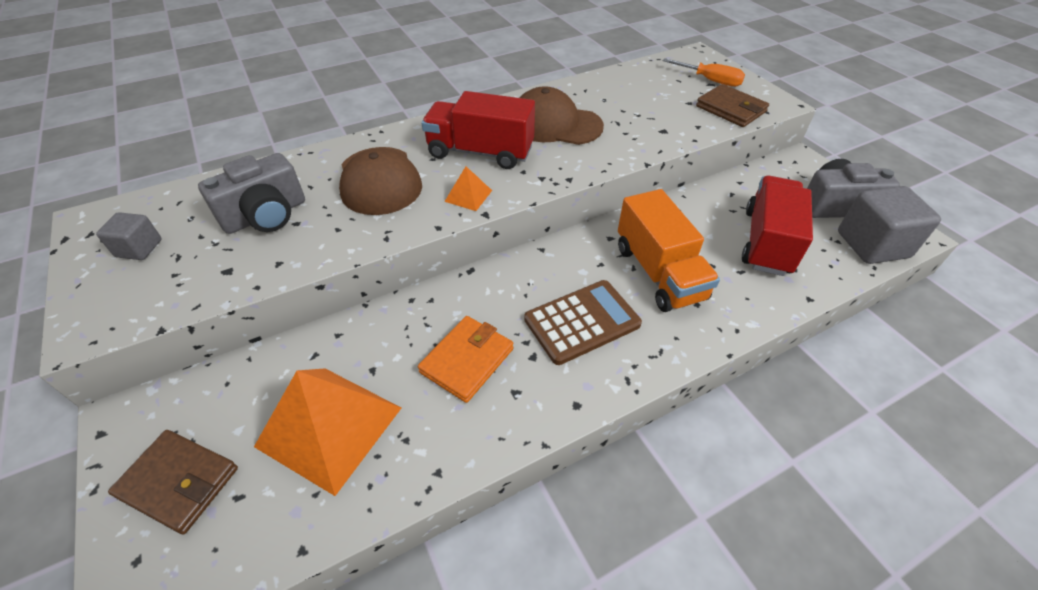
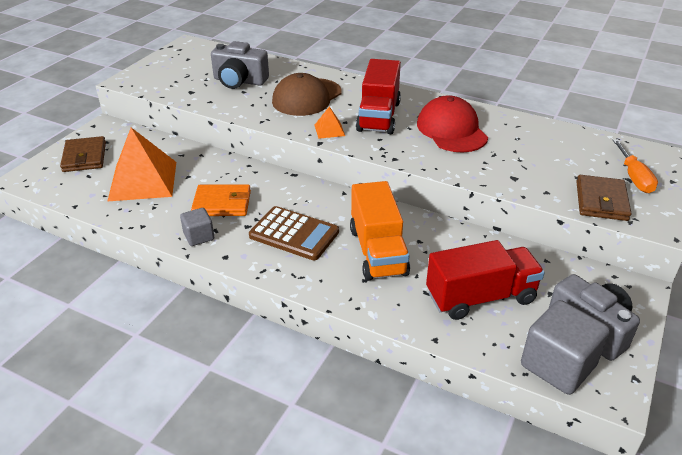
camera: 55 degrees right, 10 degrees down
(139, 248) = (182, 64): grey cube -> grey cube (199, 236)
(480, 152) = (378, 116): red truck -> red truck turned 150 degrees counterclockwise
(555, 124) = (451, 130): brown cap -> red cap
(659, 272) = (377, 251): orange truck -> orange truck turned 45 degrees counterclockwise

